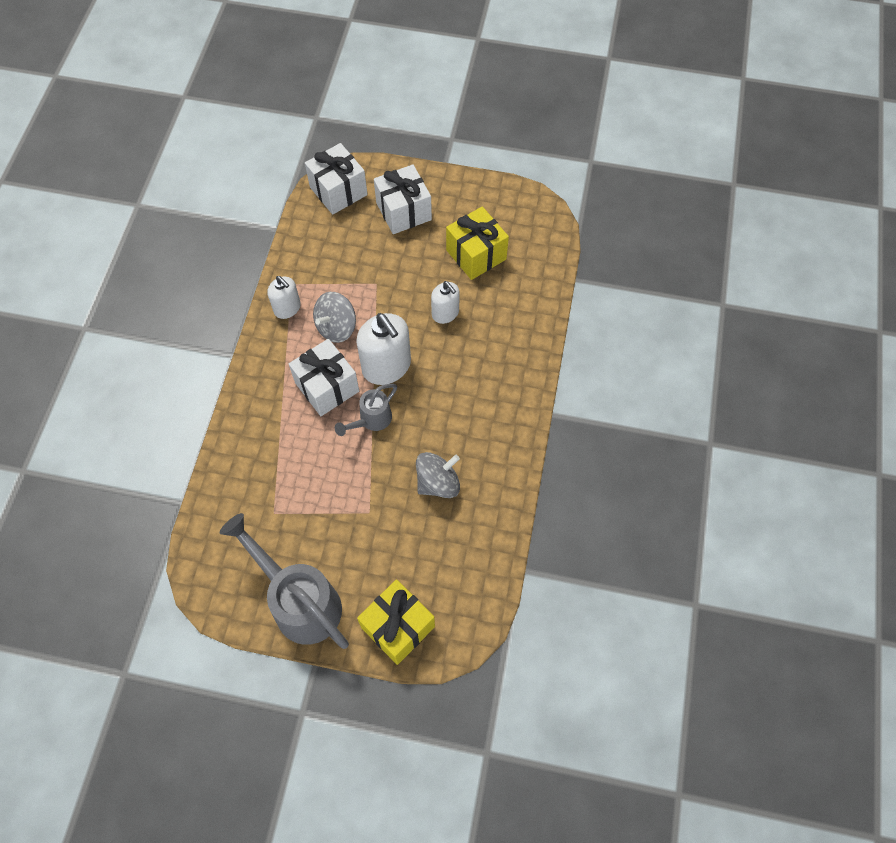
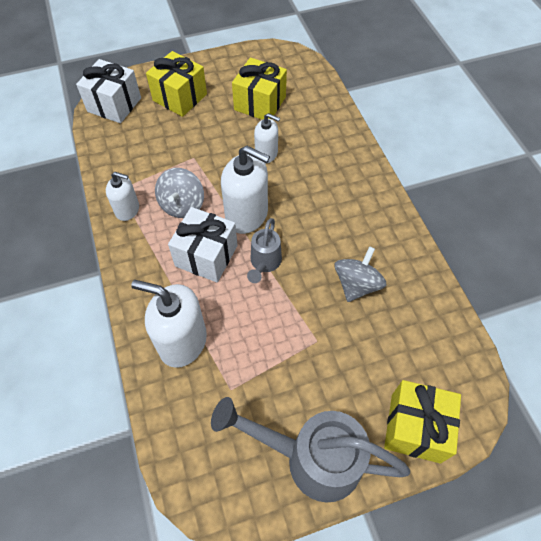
camera: 30 degrees left, 5 degrees down
(261, 453) = (182, 342): none -> white soap dispenser
(403, 211) = (180, 97): white gift -> yellow gift

